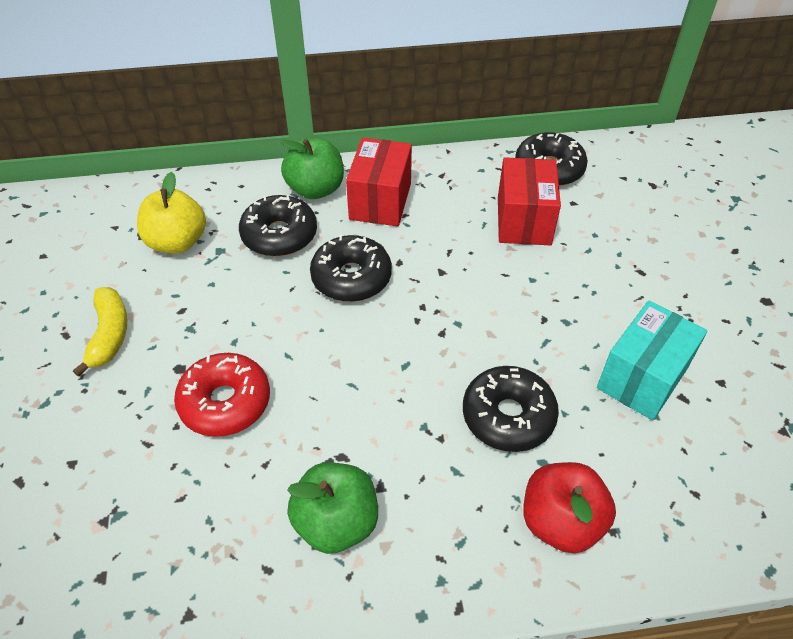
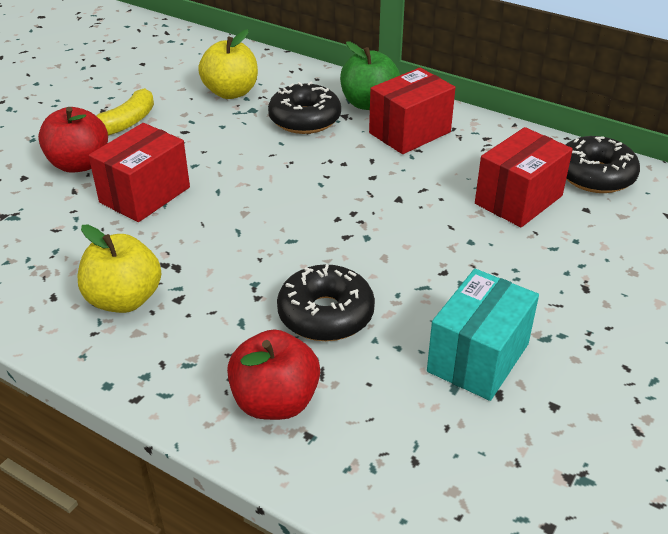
camera: 40 degrees right, 10 degrees down
(116, 410) = (79, 164): none -> red apple
(225, 402) = (145, 195): red donut -> red box
(336, 522) = (124, 299): green apple -> yellow apple
(351, 277) = (323, 168): black donut -> none
(642, 378) = (478, 358): turquoise box -> turquoise box turned 45 degrees counterclockwise

